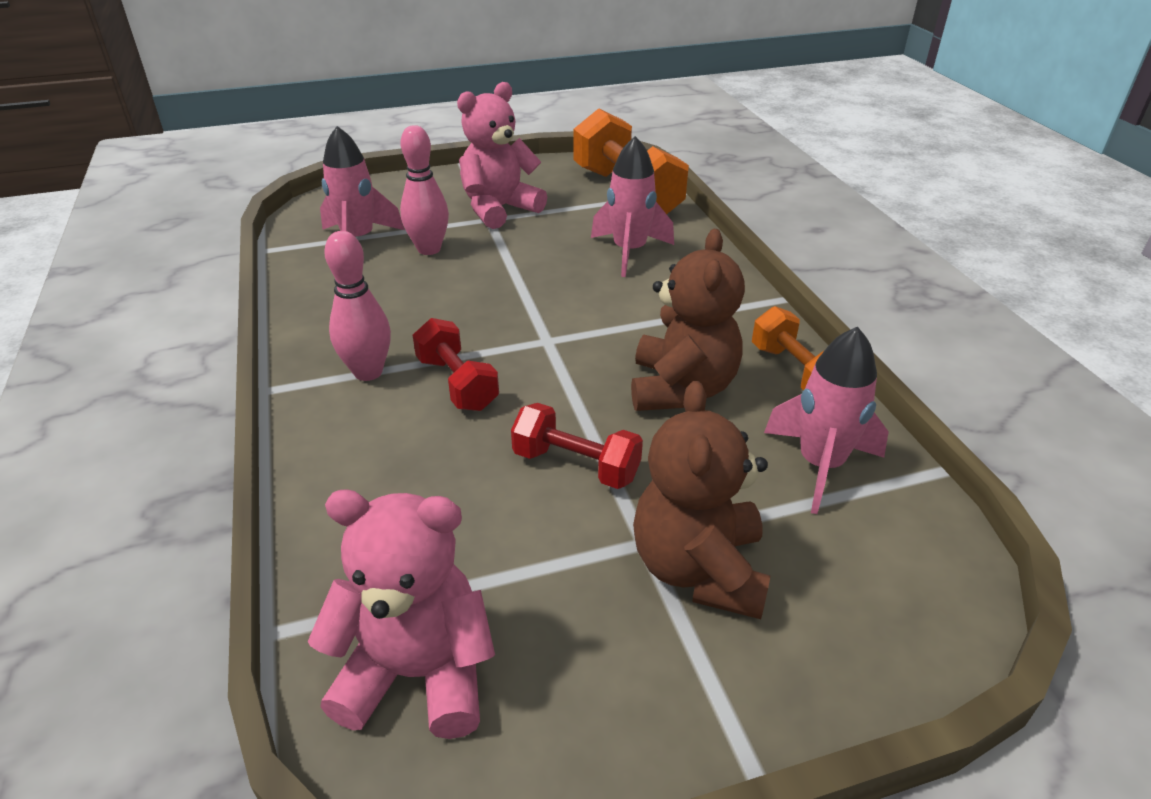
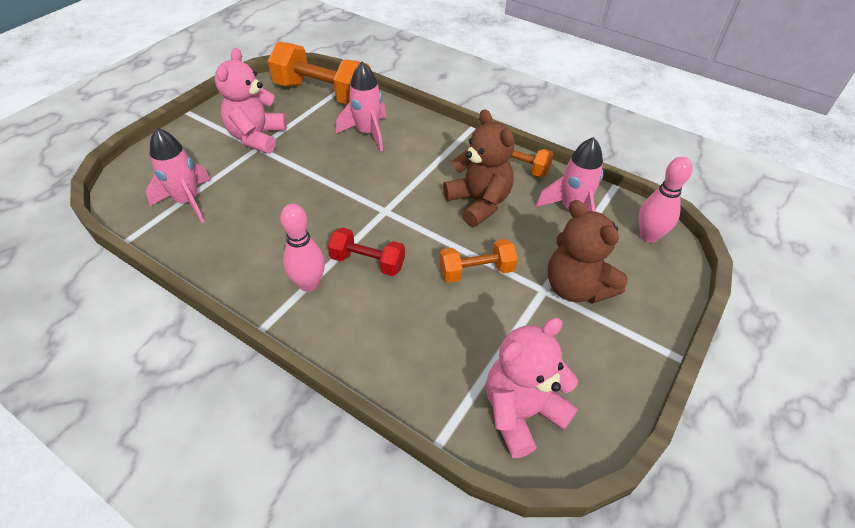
camera: 40 degrees left, 10 degrees up
(429, 249) = (245, 186): pink bowling pin -> pink bowling pin (648, 236)
(576, 465) = (476, 271): red dumbbell -> orange dumbbell

